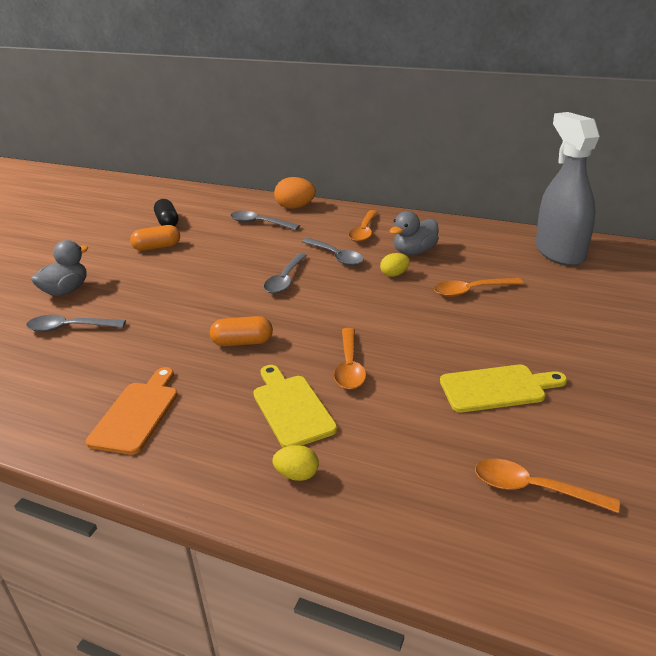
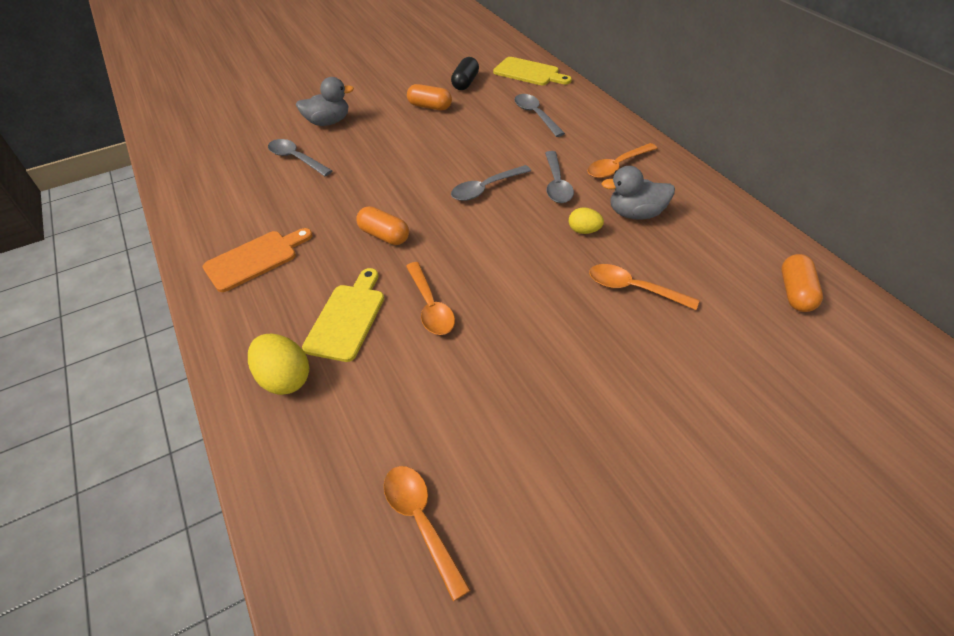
camera: 40 degrees right, 15 degrees up
(295, 207) = (587, 110): orange egg -> none
(297, 475) = (285, 379): yellow egg -> yellow egg, size x1.66
(349, 366) = (431, 306): orange spoon -> orange spoon turned 60 degrees counterclockwise
(497, 388) = (519, 407): yellow cutting board -> yellow cutting board (529, 72)
(559, 252) = (796, 293): grey spray bottle -> orange capsule

